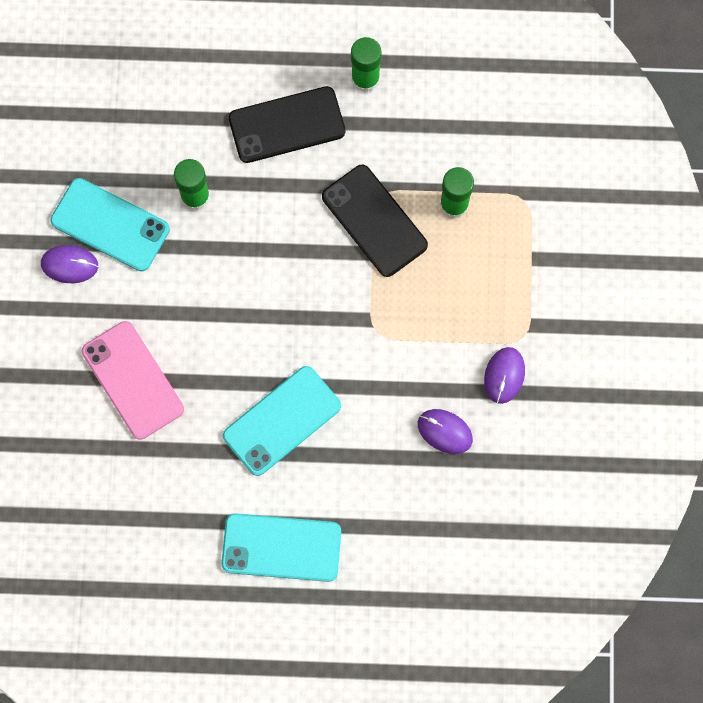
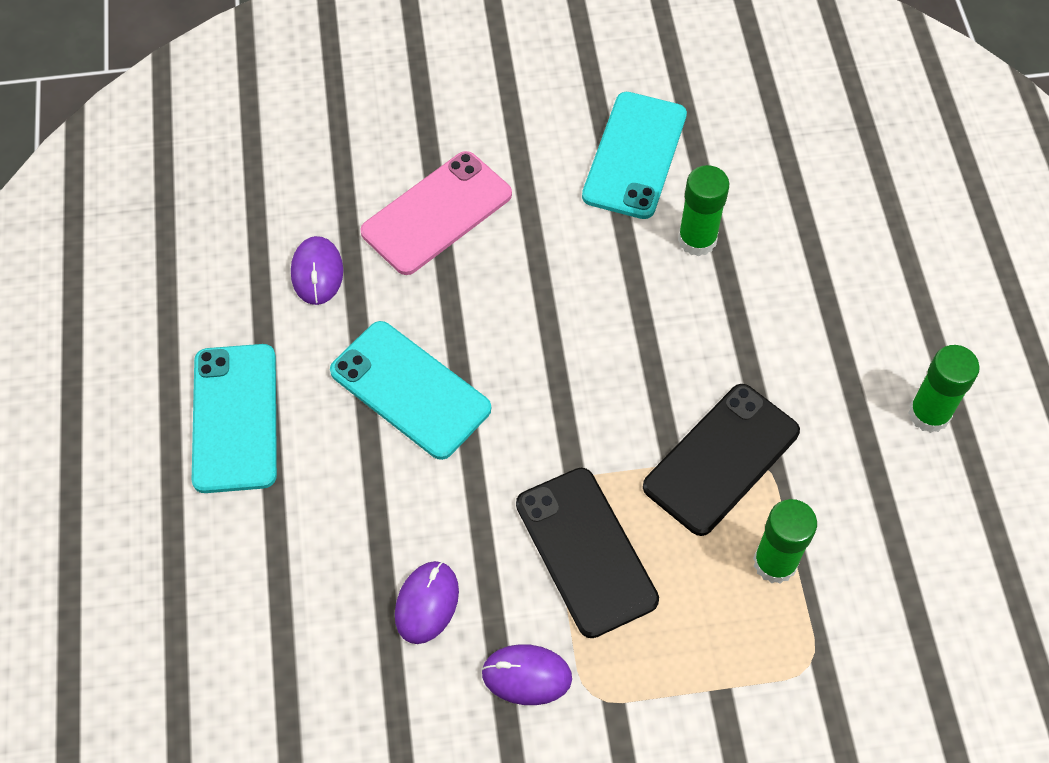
camera: 80 degrees right, 15 degrees down
(69, 265) = (572, 123): purple mouse -> purple mouse (317, 272)
(287, 125) = (829, 328): black phone -> black phone (586, 551)

